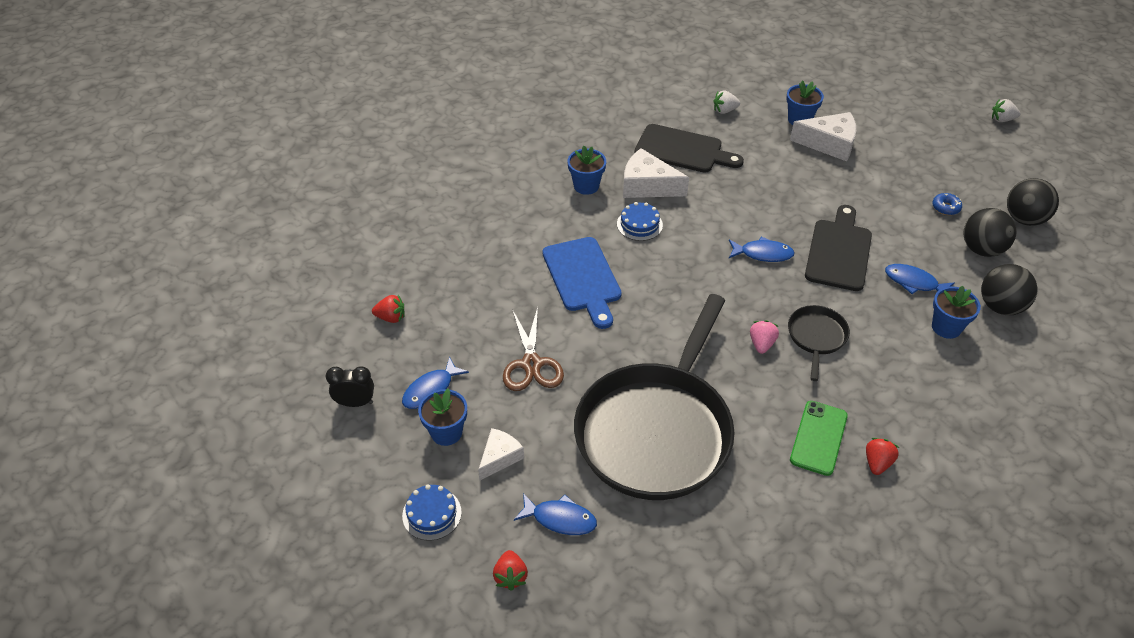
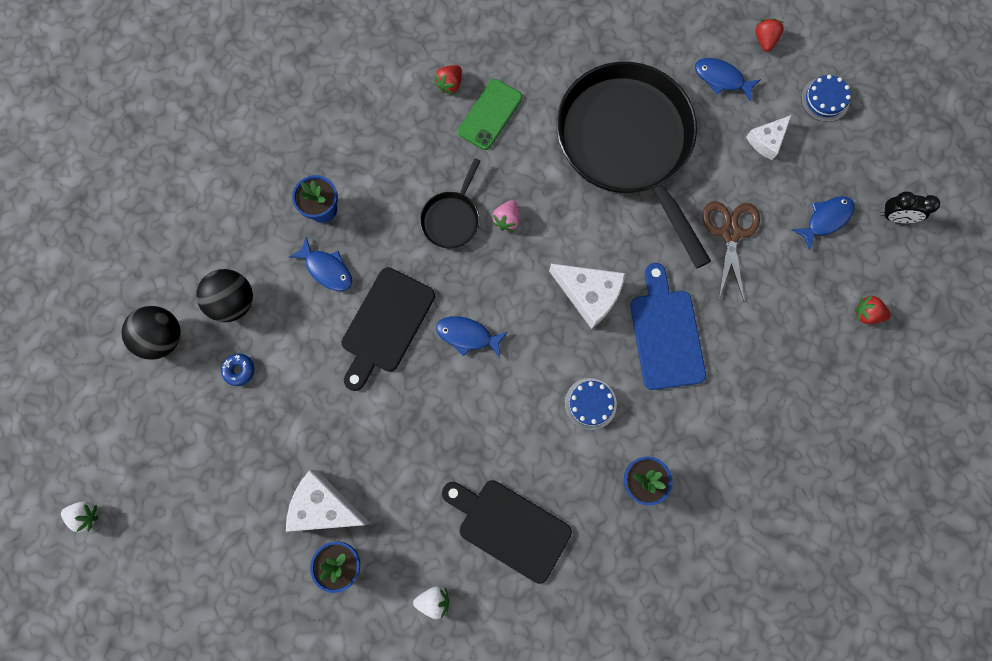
camera: 170 degrees left, 30 degrees up
(446, 432) = (812, 172): blue flower pot -> none
(647, 186) = (567, 467): white cheese -> white cheese (589, 294)
(656, 431) = (627, 144): black pan -> black pan turned 60 degrees counterclockwise
(1000, 306) = (257, 225): black ball -> none

